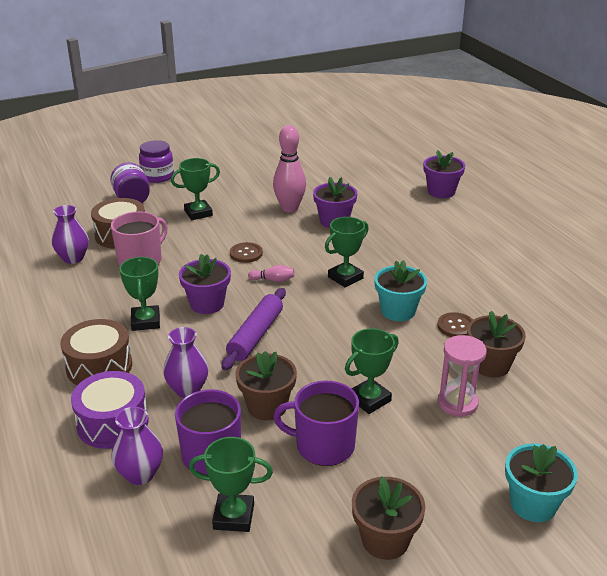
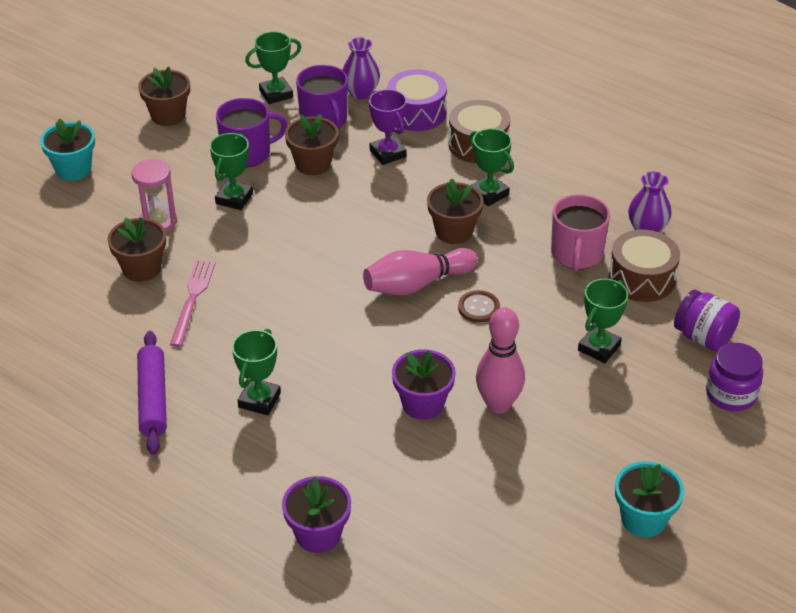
camera: 150 degrees right, 10 degrees up
(187, 389) = (388, 153): purple vase -> purple trophy
(207, 304) = (454, 232): purple flower pot -> brown flower pot
(256, 335) = (377, 218): purple rolling pin -> purple rolling pin (153, 399)
(273, 280) = (417, 284): pink bowling pin -> pink bowling pin, size x2.18
(345, 278) = (343, 317): green trophy -> green trophy (259, 400)
(398, 311) = (260, 296): turquoise flower pot -> turquoise flower pot (643, 519)
(456, 326) = (192, 299): brown button -> pink fork

